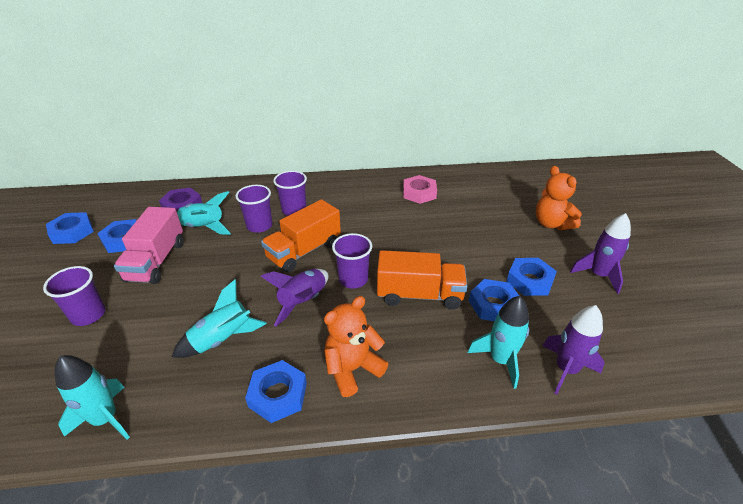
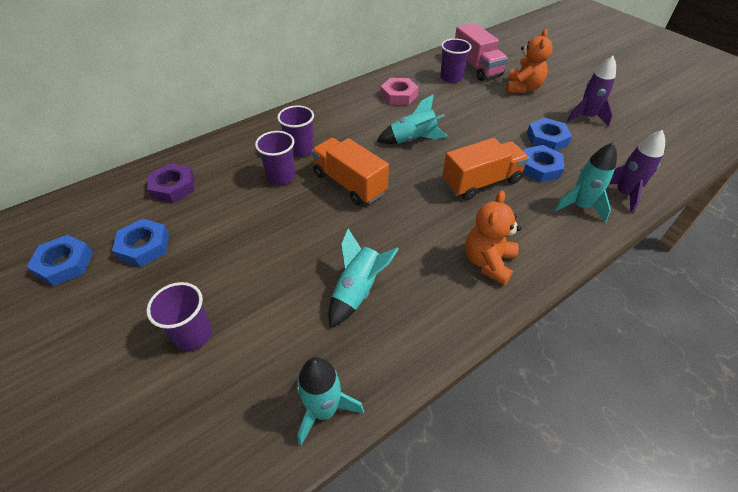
camera: 30 degrees left, 10 degrees up
(156, 261) = (209, 252): pink truck -> pink truck (476, 67)
(203, 227) = (223, 199): turquoise rocket -> turquoise rocket (412, 139)
(278, 394) = (451, 310): blue nut -> none
(303, 302) = (395, 227): purple rocket -> none
(304, 251) = (349, 183): orange truck -> orange truck turned 120 degrees clockwise
(353, 279) = (417, 191): purple cup -> purple cup (451, 78)
(552, 224) = (523, 88): orange teddy bear -> orange teddy bear turned 105 degrees counterclockwise

